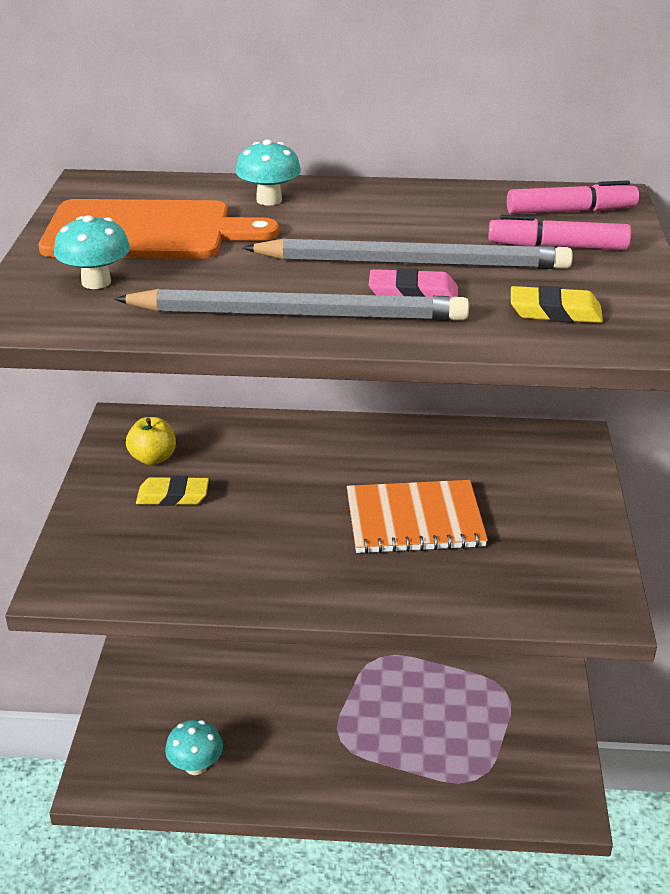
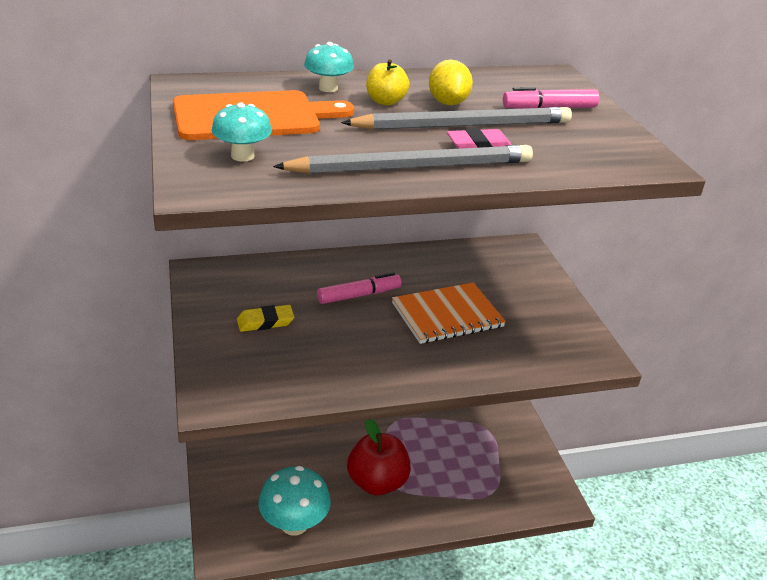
camera: 20 degrees left, 0 degrees up
(153, 458) = (235, 296): yellow apple -> yellow apple (385, 101)
(196, 766) = (294, 524): turquoise mushroom -> turquoise mushroom, size x1.63
(323, 734) = (377, 482): none -> red apple
(416, 230) = (448, 103): none -> yellow lemon
(555, 312) = (580, 151): yellow eraser -> none
(571, 211) = (539, 84): pink marker -> pink marker (359, 295)

